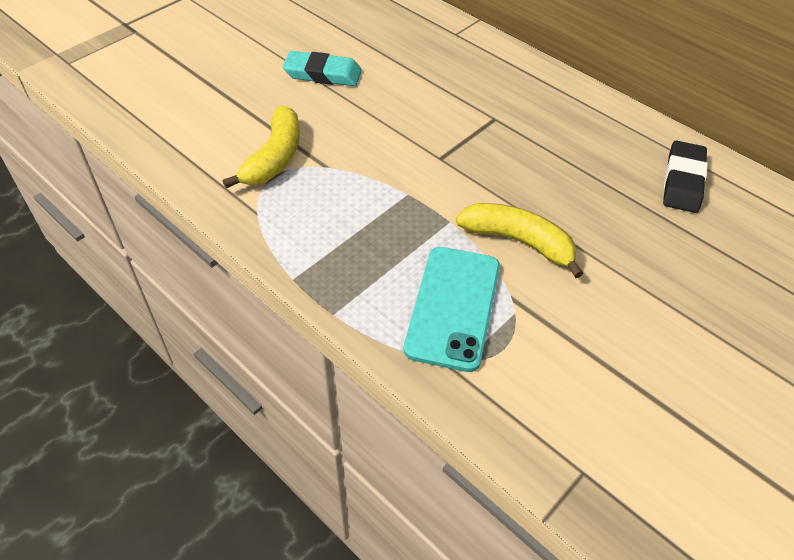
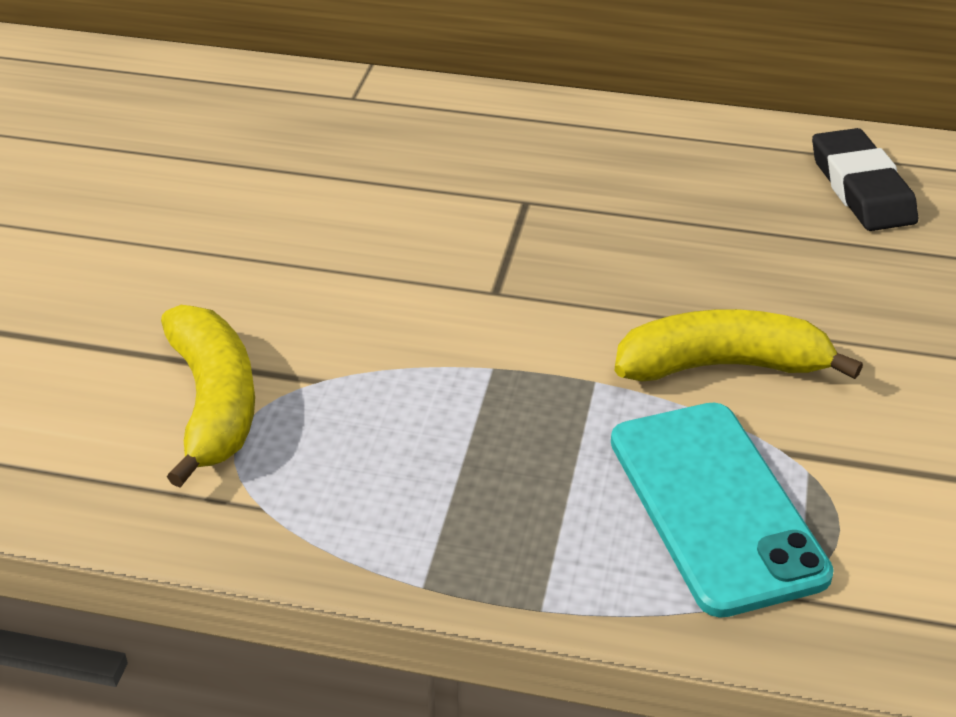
camera: 30 degrees left, 10 degrees down
(323, 74) = (181, 235): turquoise eraser -> none

